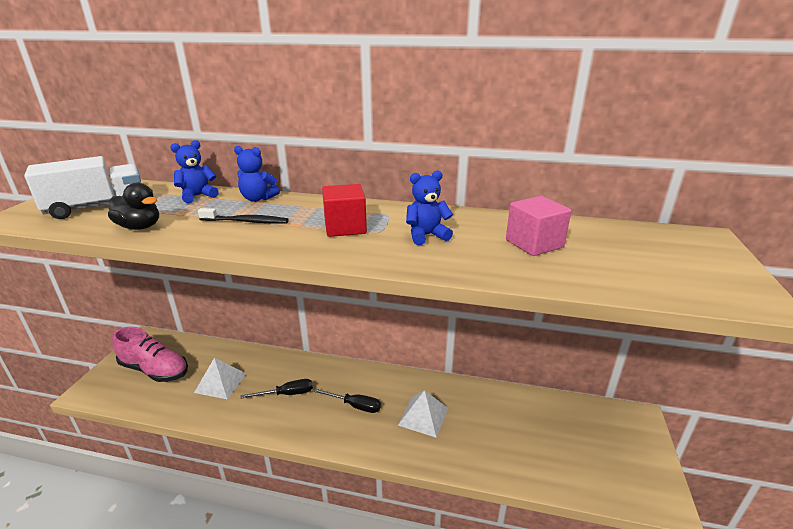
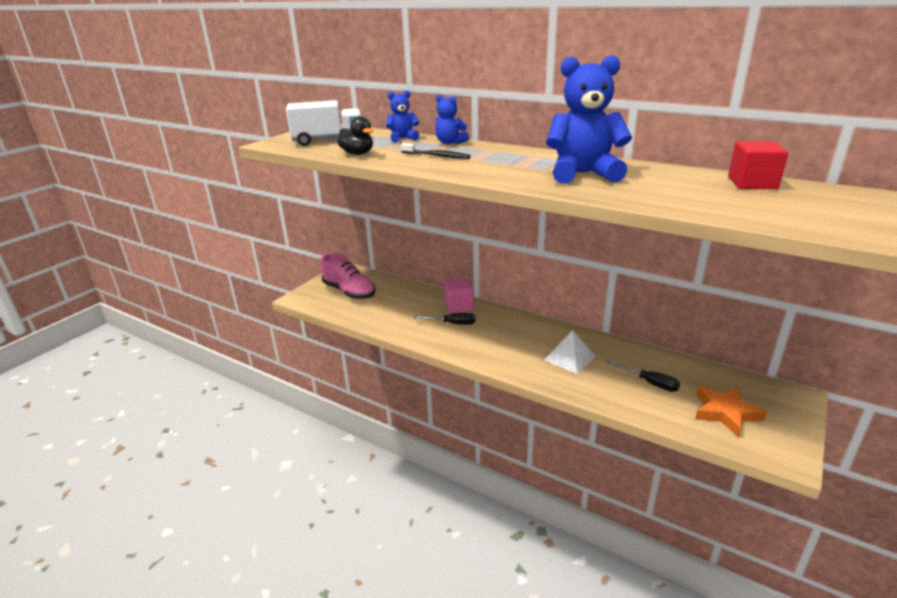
camera: 20 degrees right, 0 degrees up
(220, 383) = (399, 308): white pyramid -> none
(345, 227) = (515, 164): red cube -> red cube (752, 183)
(355, 406) = (509, 341): black screwdriver -> black screwdriver (650, 383)
(426, 236) = (583, 174): blue teddy bear -> blue teddy bear, size x1.92
(534, 244) = (679, 186): pink cube -> pink cube (459, 305)
(589, 455) = (725, 412): none -> orange star

